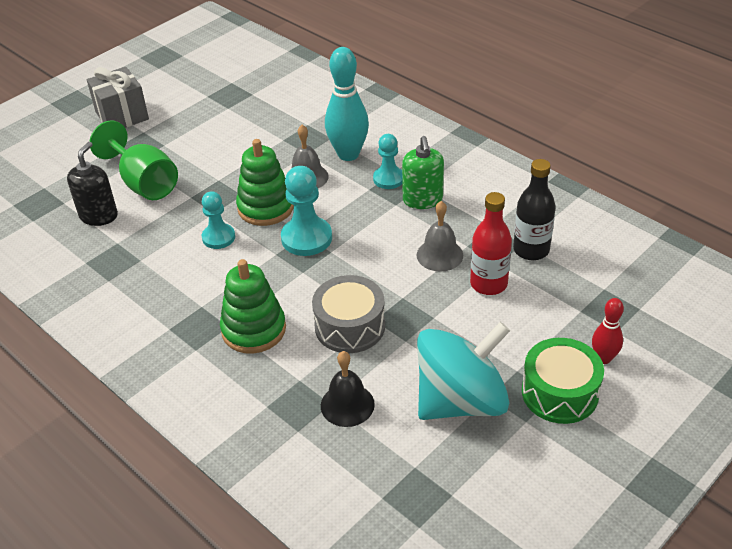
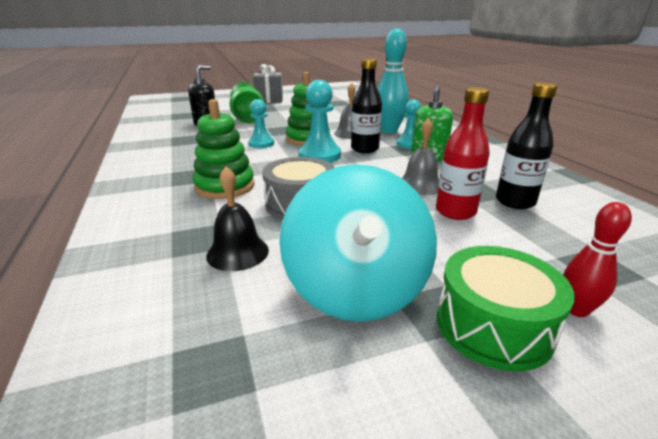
camera: 25 degrees right, 15 degrees down
(346, 207) = (365, 149): none -> black bottle
(461, 401) = (356, 289): turquoise spinning top -> turquoise spinning top turned 90 degrees clockwise

